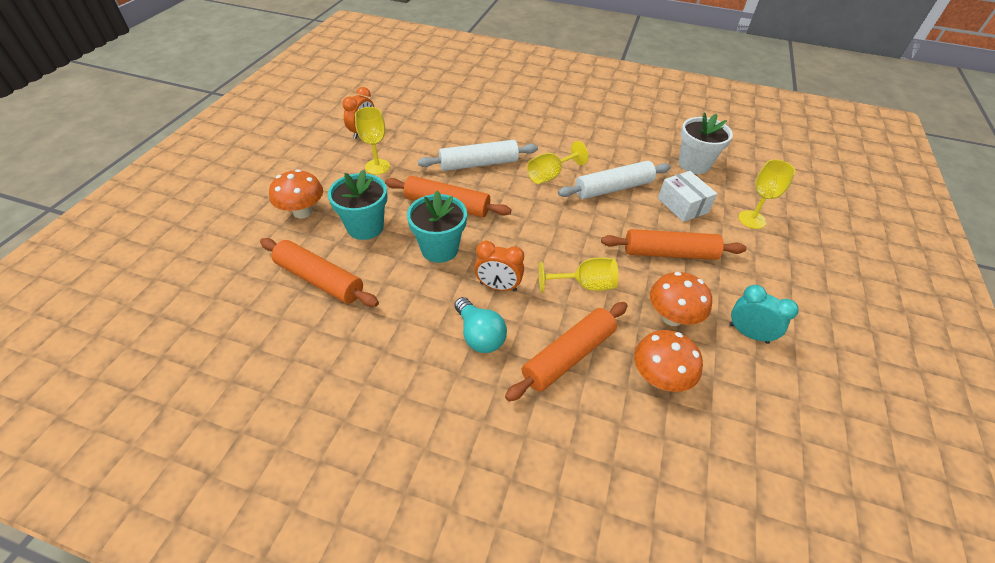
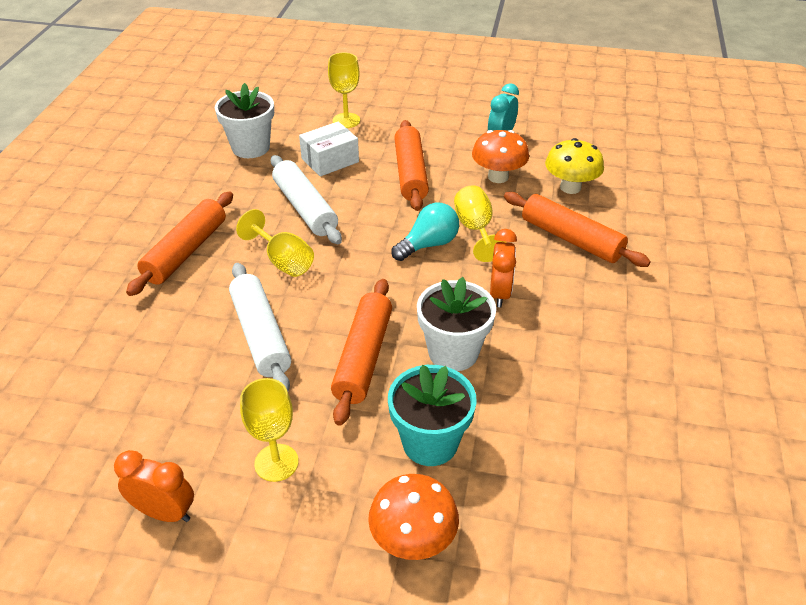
camera: 95 degrees left, 5 degrees down
(319, 279) = (548, 469): orange rolling pin -> orange rolling pin (186, 251)
(439, 249) = (453, 352): turquoise flower pot -> white flower pot
(479, 335) = (573, 301): turquoise light bulb -> turquoise light bulb (428, 244)
(659, 378) = (570, 187): orange mushroom -> yellow mushroom

